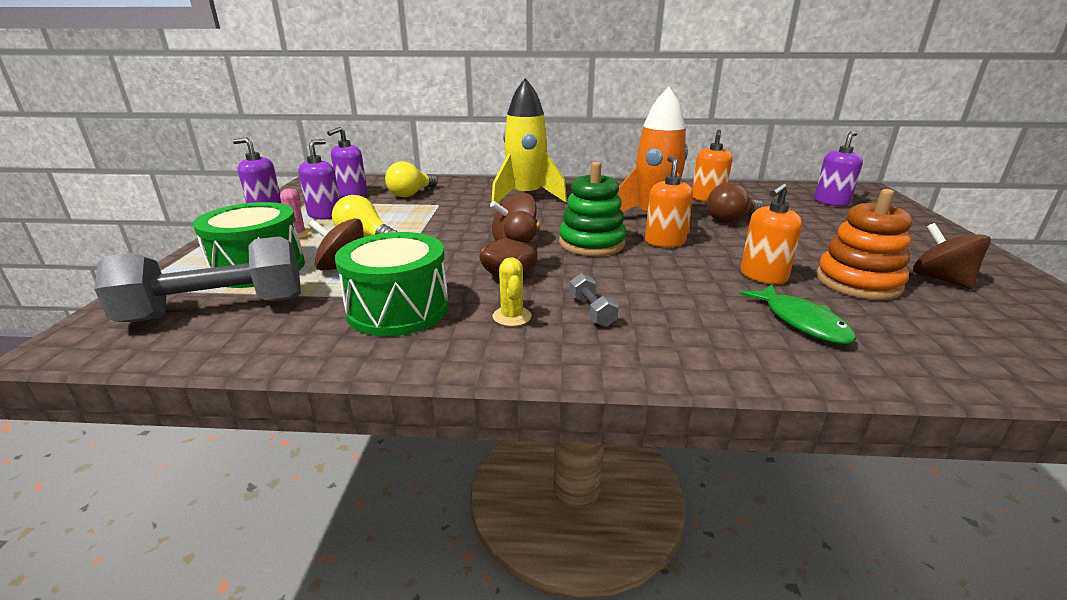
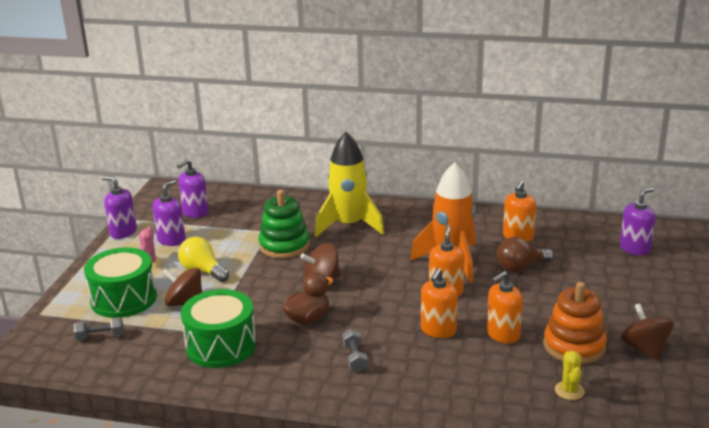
camera: 10 degrees right, 0 degrees up
(216, 309) = (100, 336): grey dumbbell -> grey dumbbell, size x0.42
(411, 194) = (247, 215): yellow light bulb -> none
(512, 316) = (297, 358): yellow cactus -> yellow cactus (569, 391)
(591, 243) = (384, 289): green stacking toy -> green stacking toy (284, 246)
(681, 276) = (438, 330): none -> orange soap dispenser
(801, 322) = (500, 379): green fish -> none

